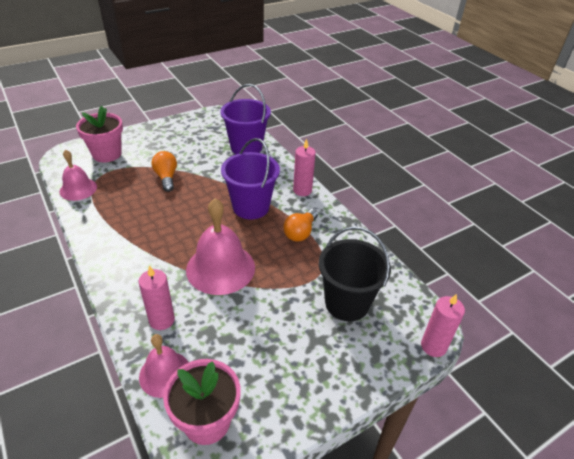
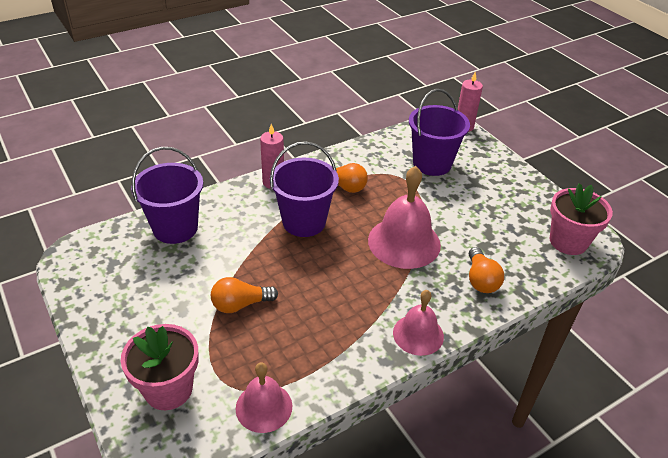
camera: 90 degrees left, 0 degrees up
(162, 320) = (480, 280): pink candle -> orange light bulb
(165, 374) = (536, 270): pink bell -> pink bell (418, 334)
(347, 303) = (432, 163): black bucket -> purple bucket

